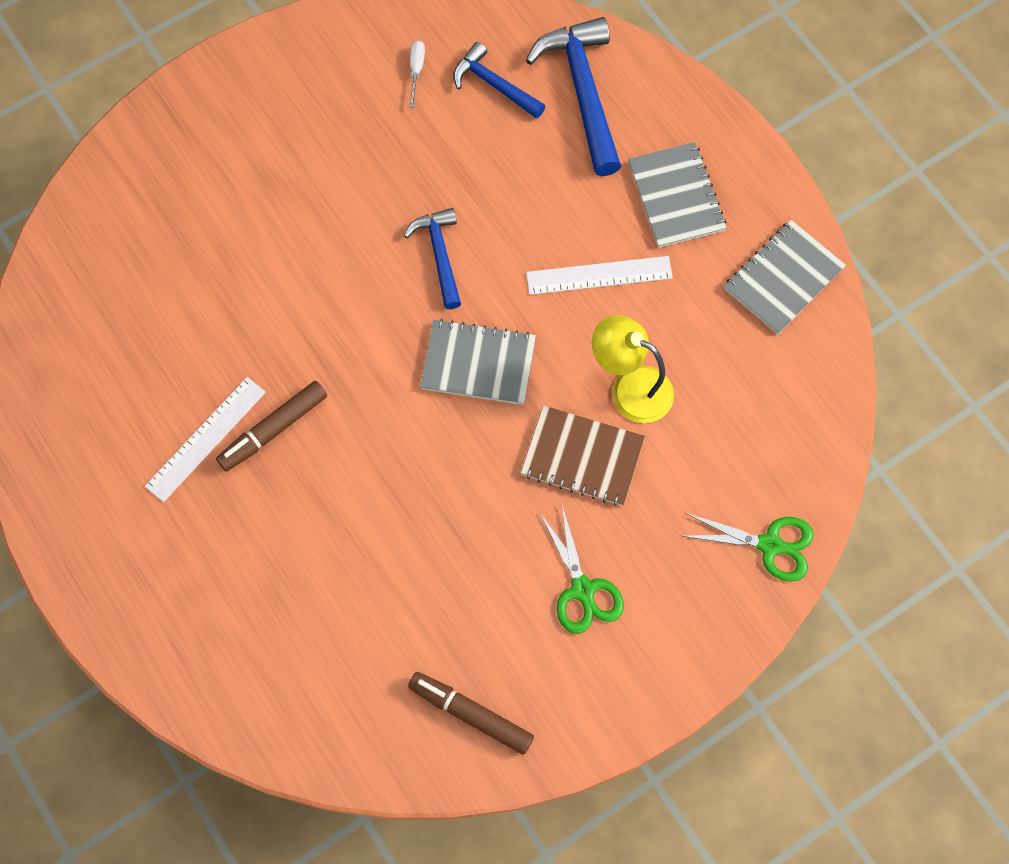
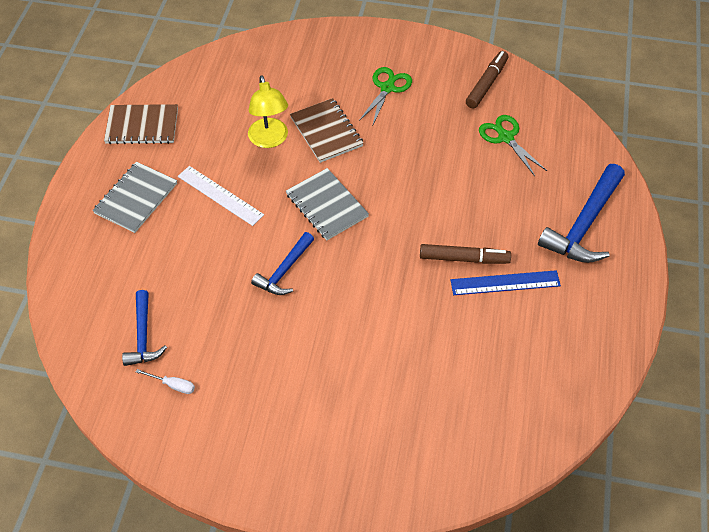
camera: 135 degrees left, 15 degrees down
(206, 439) = (505, 283): white ruler -> blue ruler
(416, 70) = (173, 385): white screwdriver -> white screwdriver turned 120 degrees counterclockwise
(471, 714) = (486, 84): brown marker -> brown marker turned 135 degrees counterclockwise
(583, 92) = (105, 288): blue hammer -> blue hammer (584, 224)
(769, 545) = (289, 45): green scissors -> green scissors (505, 137)
(783, 279) = (142, 126): grey notebook -> brown notebook

